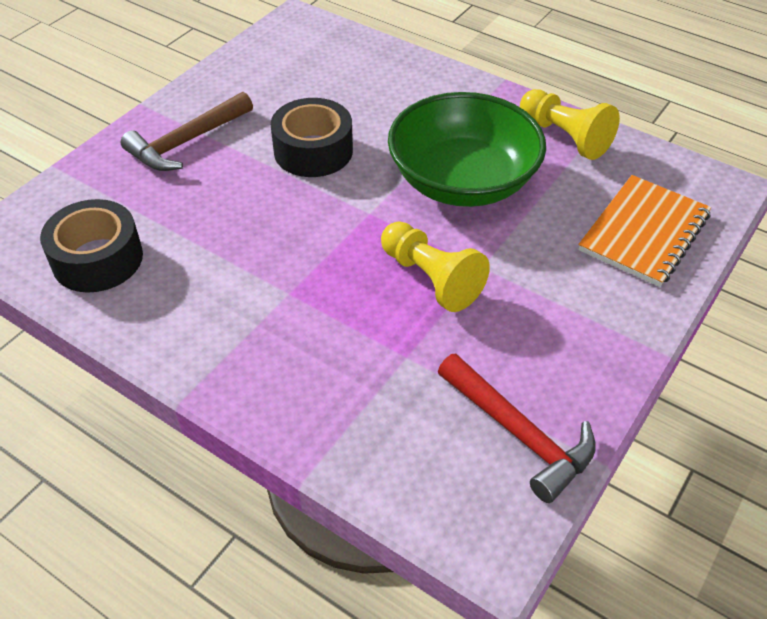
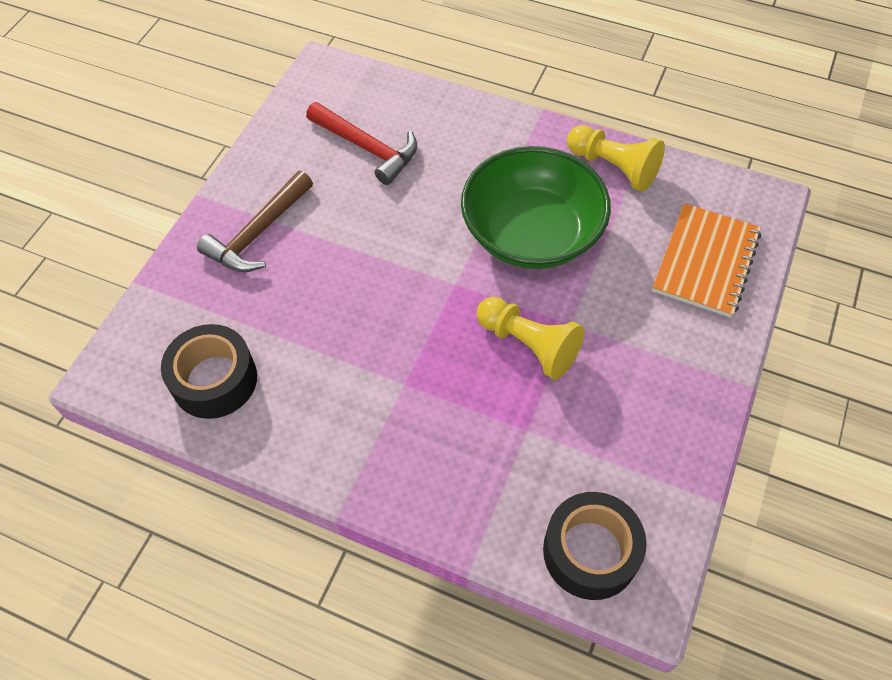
camera: 10 degrees left, 10 degrees up
(313, 151) = (383, 223): black tape -> black tape (590, 552)
(519, 434) = (642, 488): red hammer -> red hammer (367, 148)

